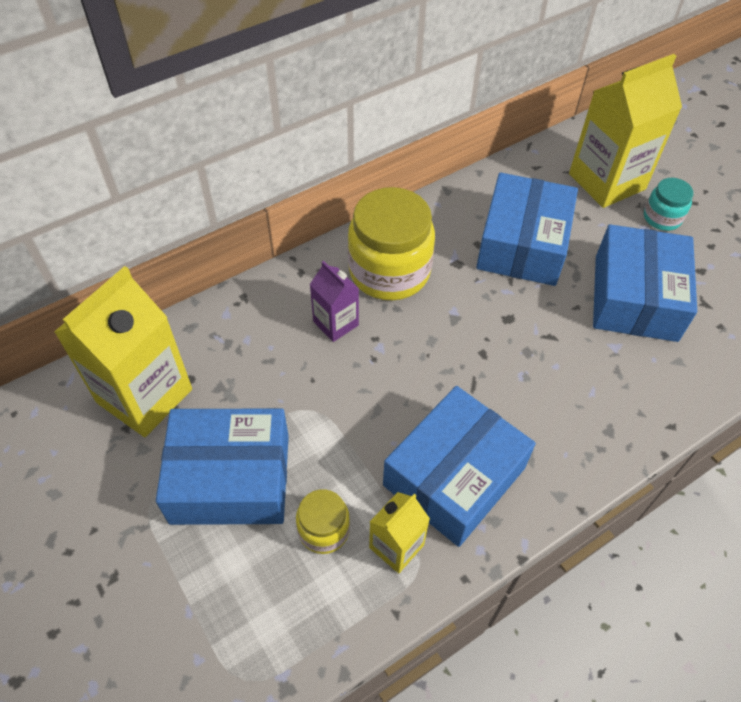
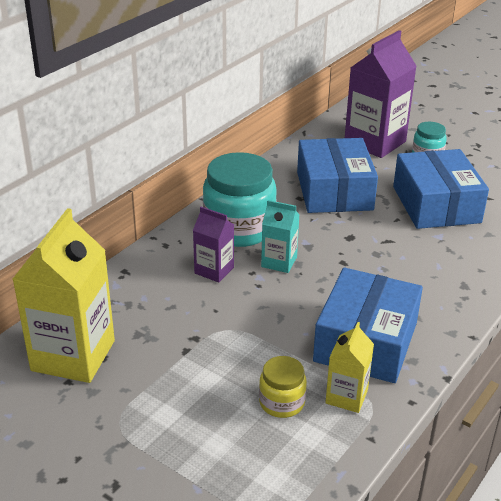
camera: 20 degrees left, 20 degrees down
(230, 478) = (182, 390): blue box -> none
(389, 271) = (239, 229): yellow jar -> turquoise jar
(411, 332) = (279, 262): none -> turquoise carton
(607, 181) = (375, 142): yellow carton -> purple carton

